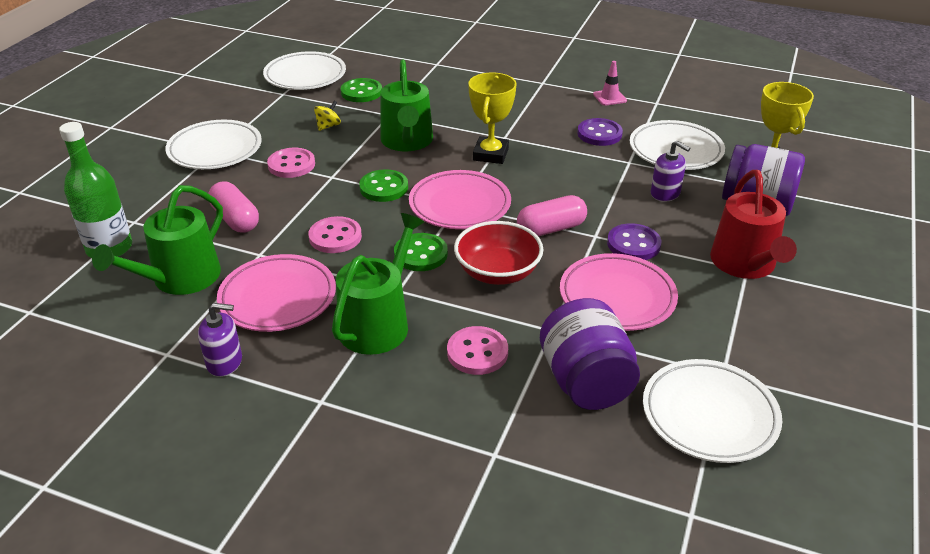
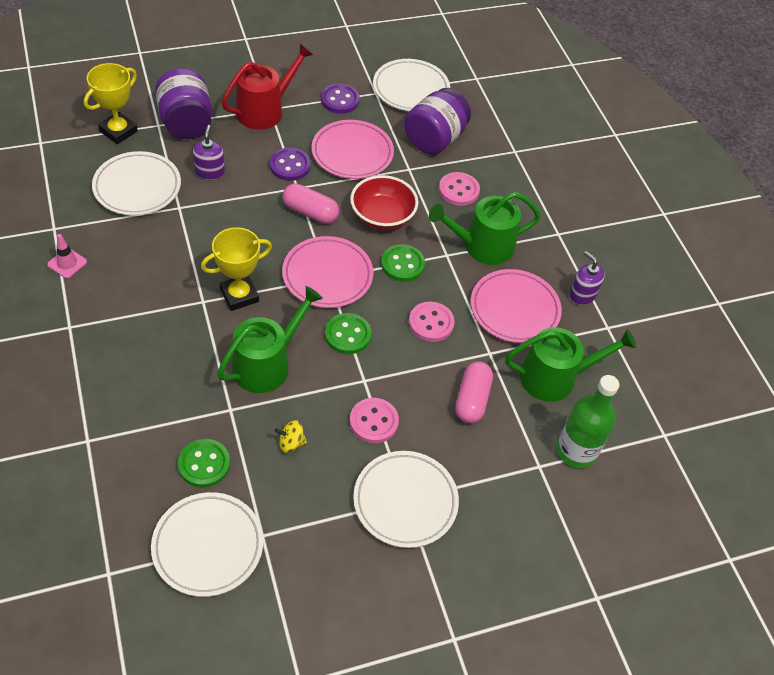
camera: 135 degrees left, 15 degrees up
(599, 134) = (146, 242): purple button -> purple button (340, 100)

